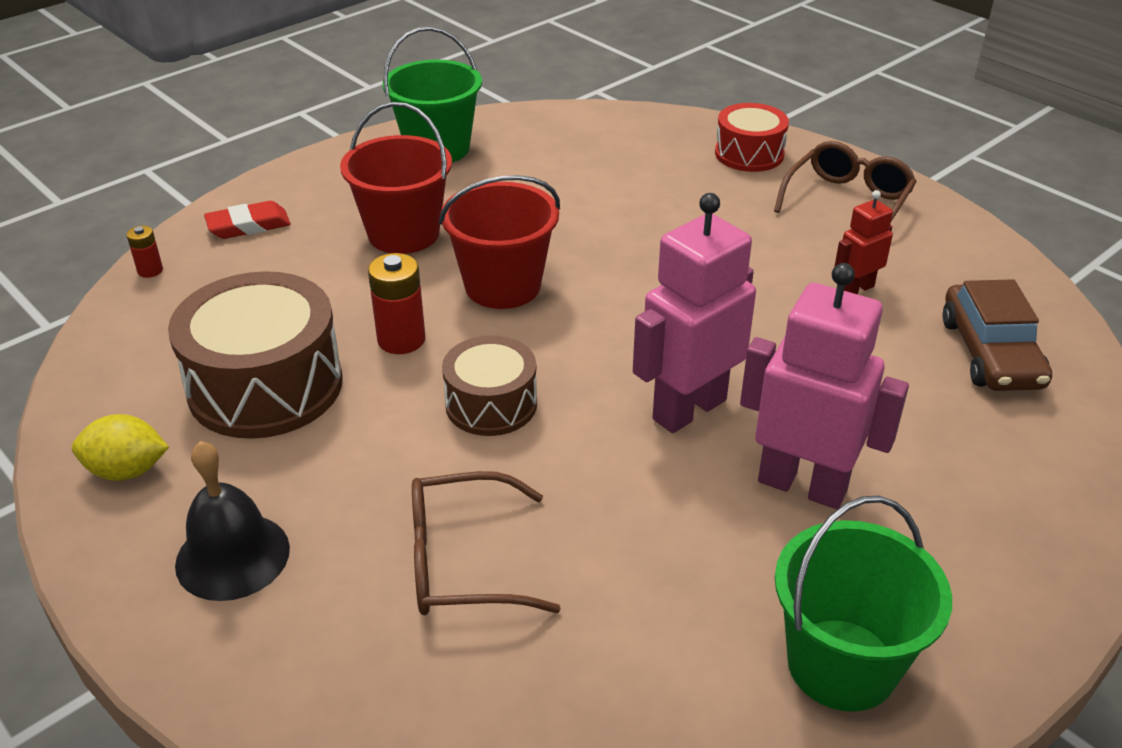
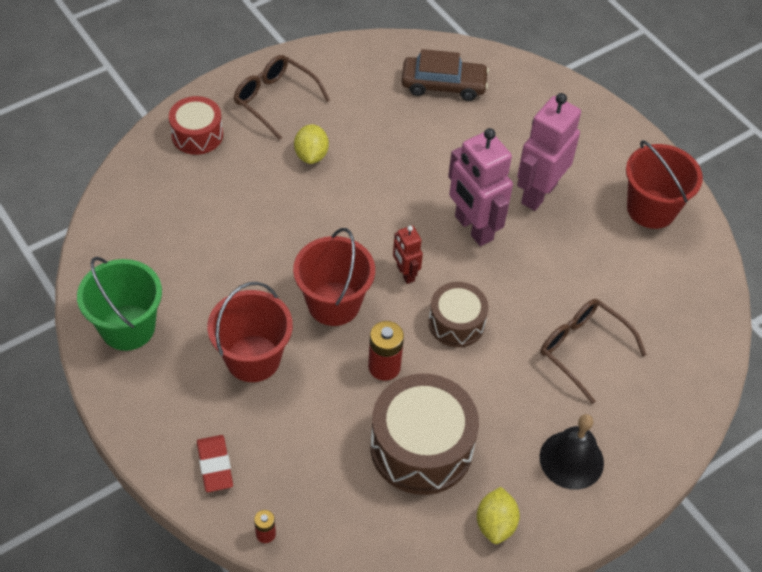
camera: 85 degrees left, 15 degrees up
(461, 562) = (582, 349): brown glasses -> brown glasses turned 135 degrees clockwise
(762, 241) = (311, 155): none -> yellow lemon
(841, 664) = (651, 209): green bucket -> red bucket
(856, 289) = (373, 123): red robot -> red robot (405, 273)

